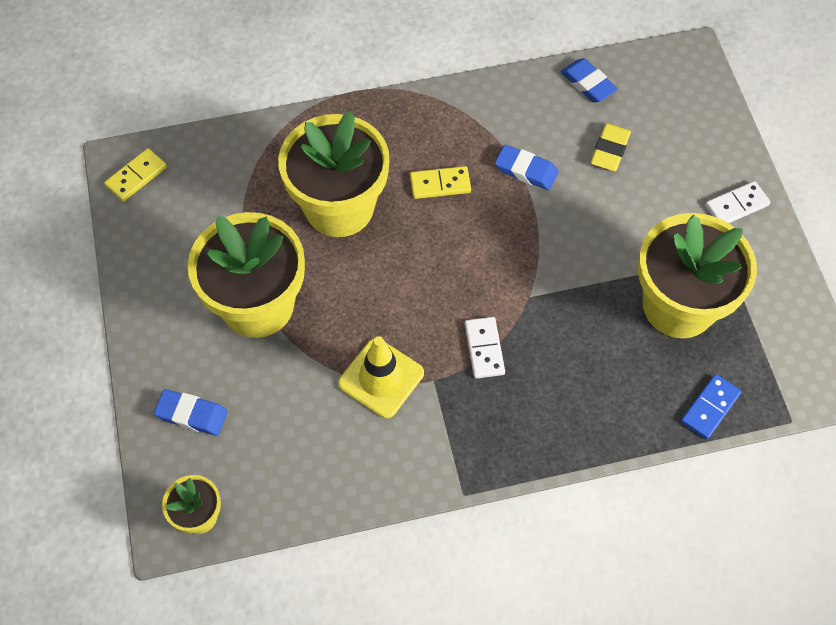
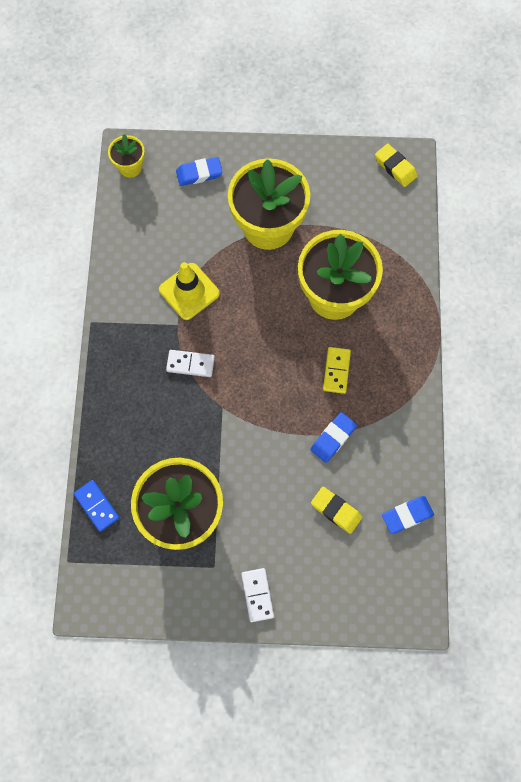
camera: 105 degrees right, 10 degrees up
(136, 176) = (395, 167): yellow domino -> yellow eraser
(192, 414) = (199, 173): blue eraser -> blue eraser turned 45 degrees clockwise

